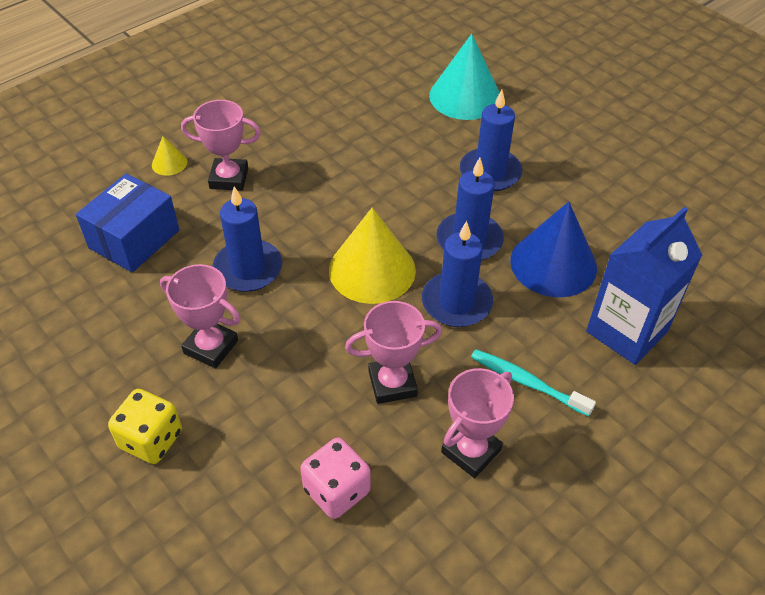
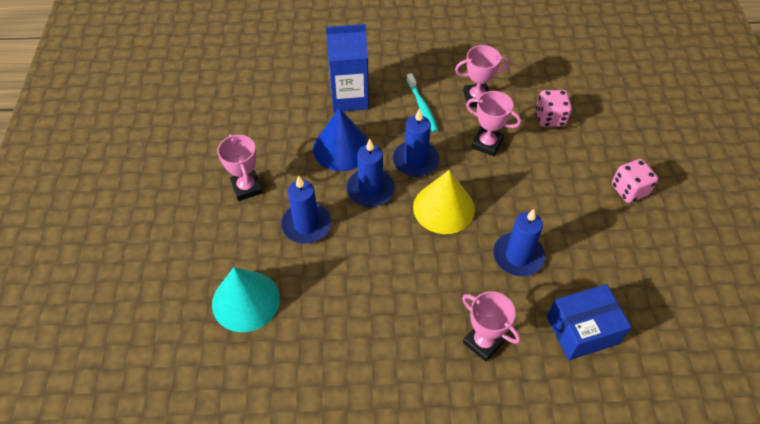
camera: 140 degrees left, 5 degrees up
(151, 439) = (629, 190): yellow dice -> pink dice
(169, 163) = (520, 391): yellow cone -> none
(211, 347) = (571, 220): pink trophy -> pink trophy (247, 188)

